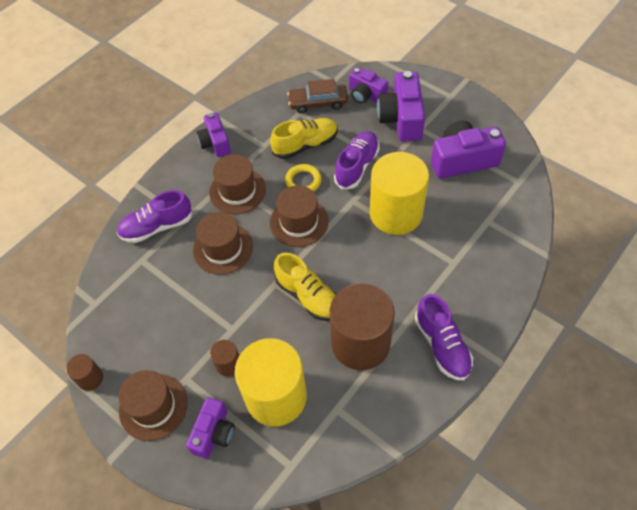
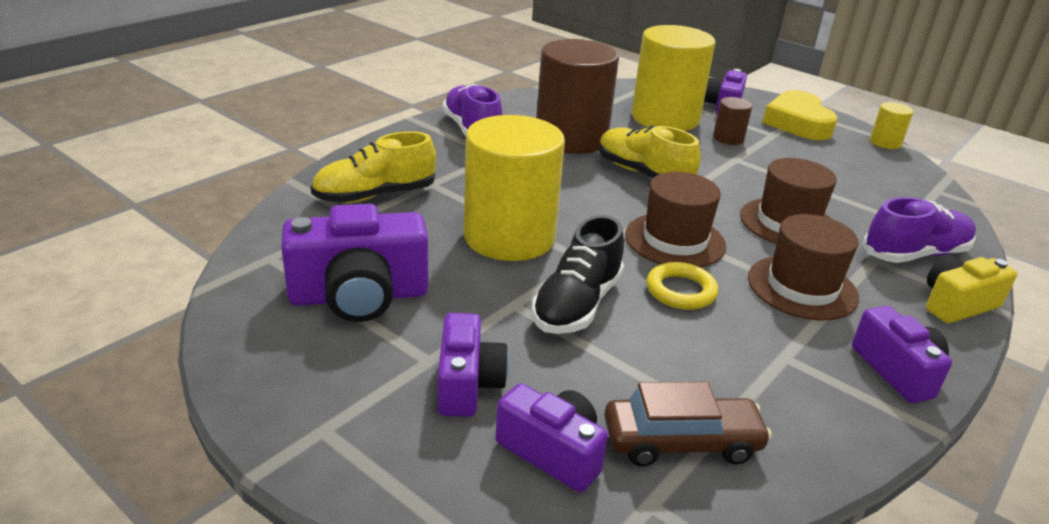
camera: 175 degrees right, 25 degrees down
(90, 378) = (885, 142): brown cylinder -> yellow cylinder
(153, 407) = (797, 123): brown hat -> yellow heart
(159, 187) = (957, 304): none -> yellow camera
(305, 145) = (691, 350): yellow shoe -> yellow shoe (375, 195)
(357, 166) = (577, 304): purple shoe -> black shoe
(401, 119) = (467, 384): purple camera -> purple camera, size x0.63

